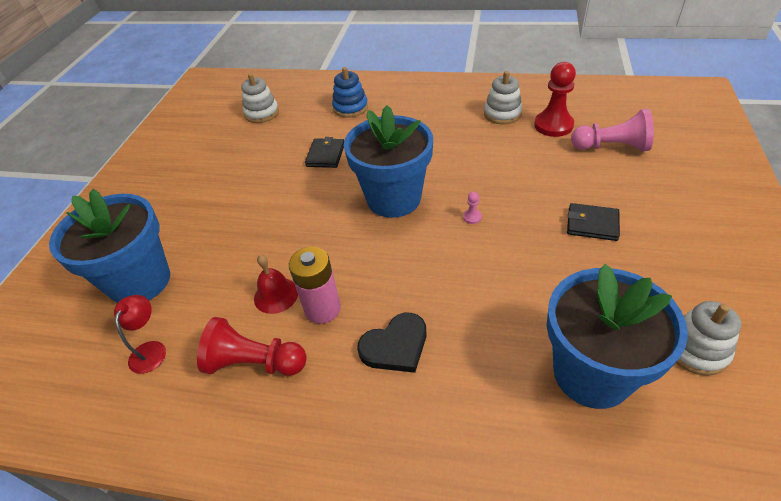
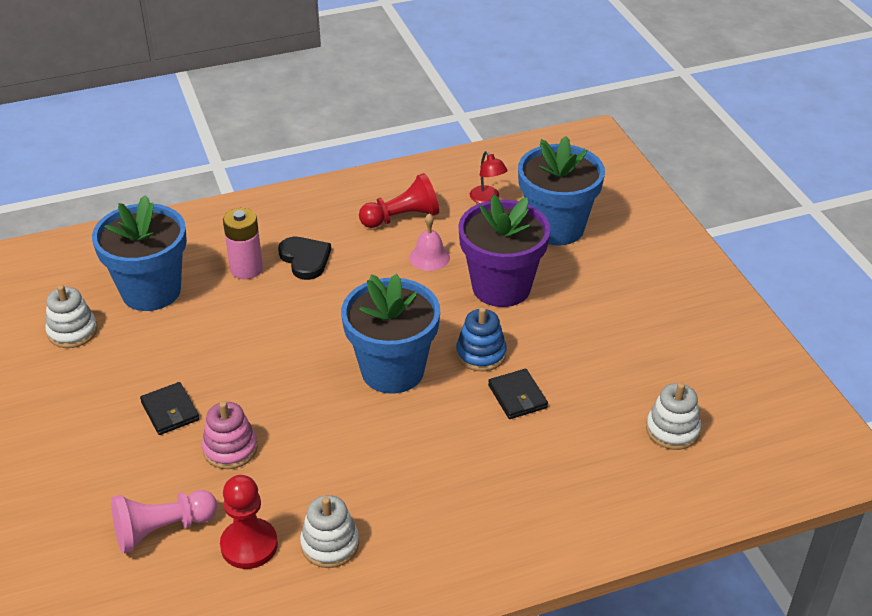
camera: 145 degrees right, 5 degrees down
(250, 238) = (501, 287): none -> purple flower pot
(276, 295) = (429, 257): red bell -> pink bell
(322, 309) = (381, 261): pink battery -> pink battery (246, 269)
(350, 108) = (557, 482): blue stacking toy -> blue stacking toy (481, 354)
(395, 346) = (305, 259): black heart -> black heart turned 120 degrees clockwise
(472, 217) = (297, 378): pink pawn -> none
(548, 181) = (230, 449): none -> pink stacking toy
(592, 224) = (170, 411): black wallet -> black wallet turned 75 degrees clockwise

